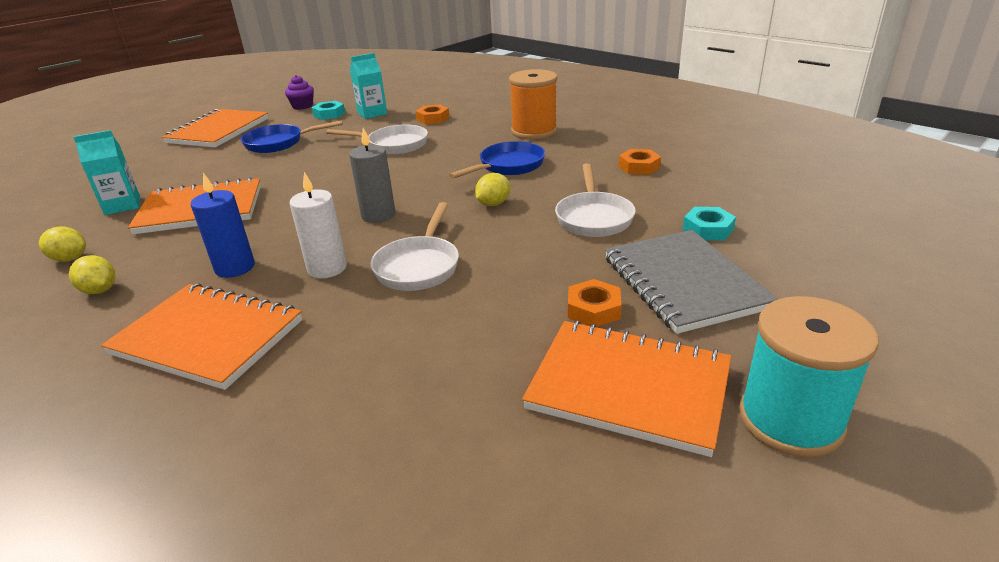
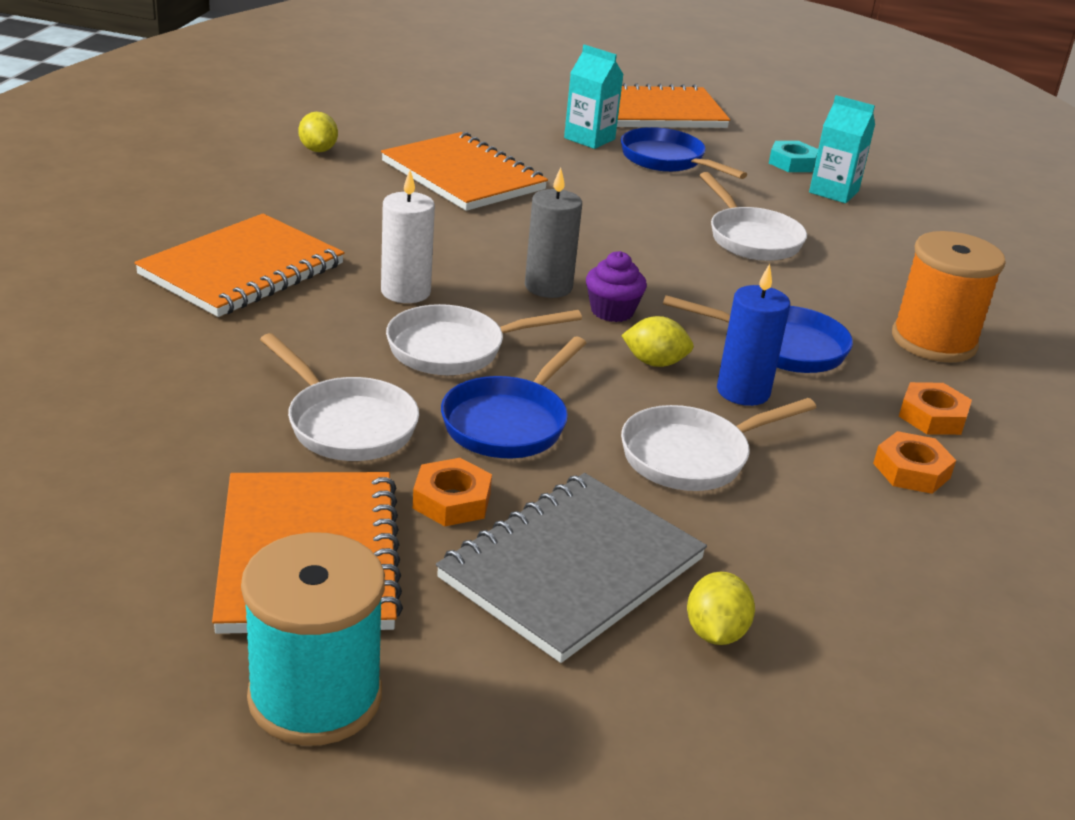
camera: 55 degrees right, 0 degrees up
(100, 290) = (278, 187): yellow lemon -> yellow lemon (715, 633)
(122, 205) = (433, 132): turquoise carton -> turquoise carton (589, 139)
(208, 337) = (242, 270): orange notebook -> orange notebook turned 45 degrees clockwise
(235, 268) = (366, 239): blue candle -> blue candle (743, 391)
(302, 106) = (794, 136): purple cupcake -> purple cupcake (612, 311)
(433, 118) = (874, 243): orange nut -> orange nut (932, 416)
(475, 333) = (346, 424): none -> white pan
(520, 267) = (509, 422): none -> blue pan
(708, 229) = (753, 574): turquoise nut -> none

